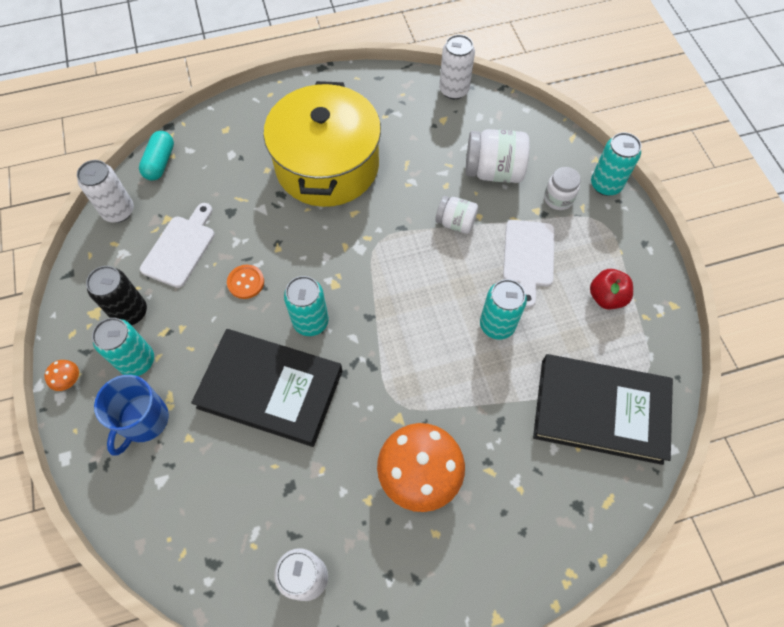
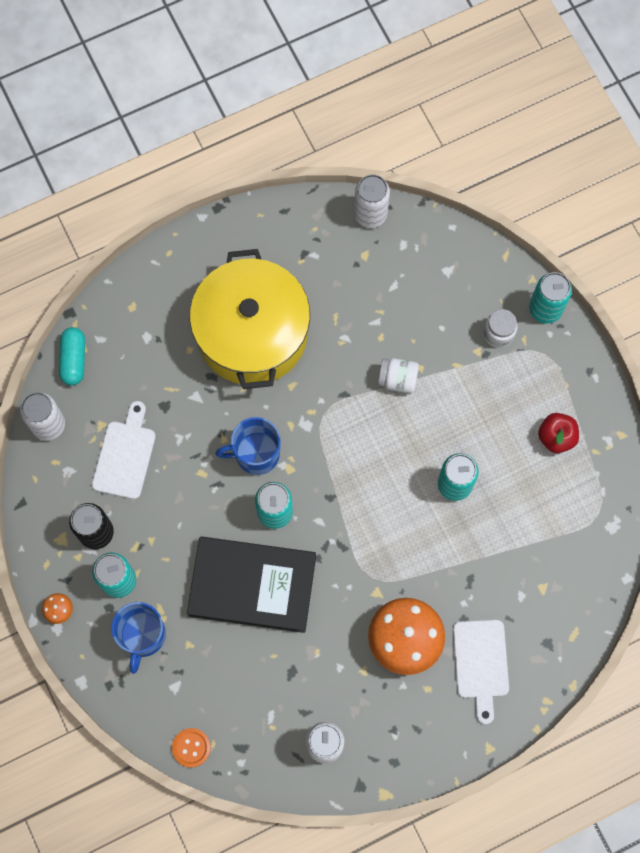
camera: 10 degrees left, 10 degrees up
(246, 282) = (201, 482): orange button -> orange button (191, 747)
(305, 266) = (256, 454): none -> blue mug
(493, 171) = (428, 311): white jar -> none
(528, 257) = (476, 406): white cutting board -> white cutting board (481, 664)
(600, 410) = (560, 553): black book -> none

